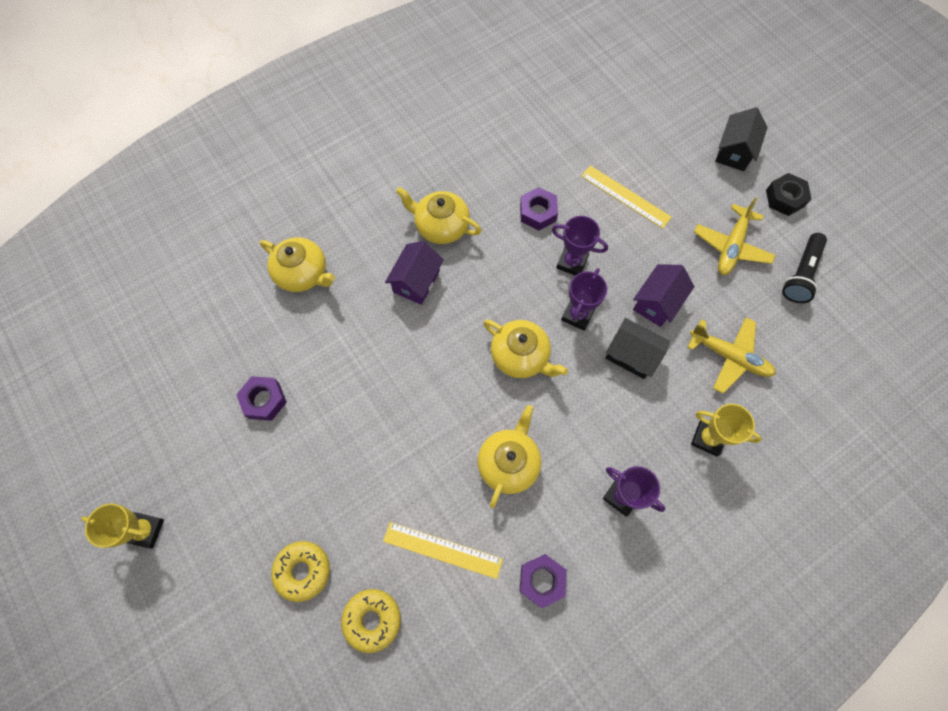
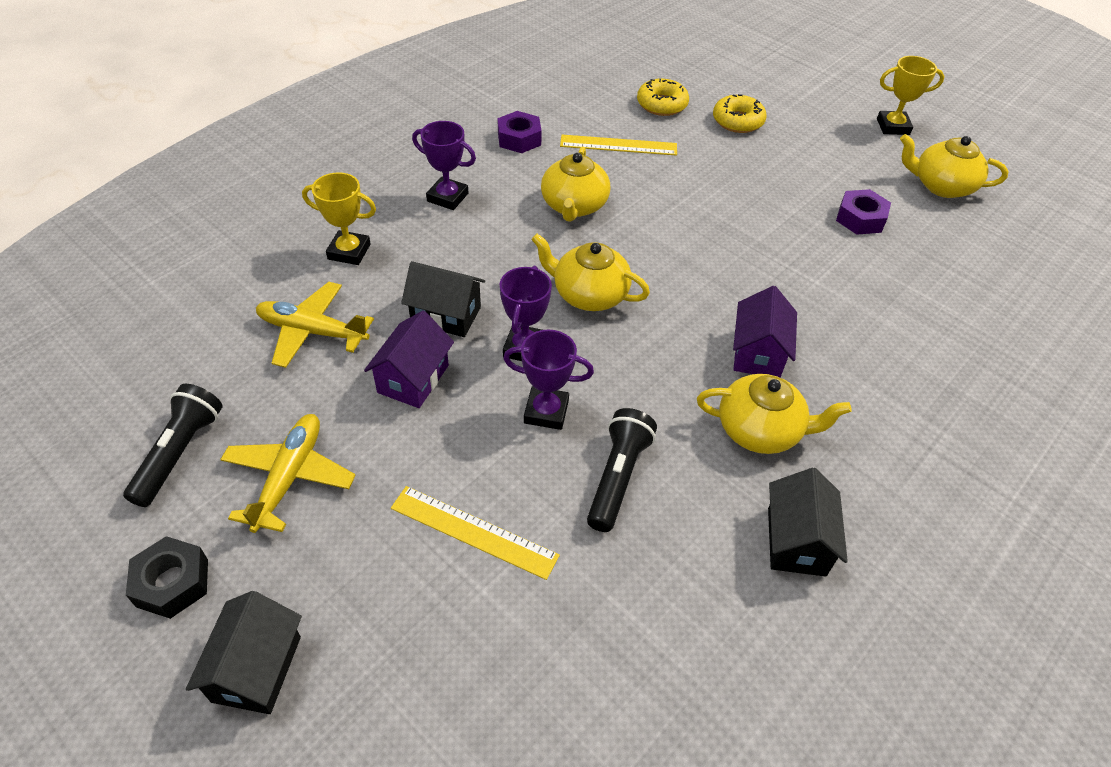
camera: 165 degrees right, 20 degrees down
(303, 273) = (911, 339): yellow teapot -> yellow teapot (941, 186)
(451, 161) = (796, 541): none -> black house
(538, 212) = (618, 477): purple nut -> black flashlight

